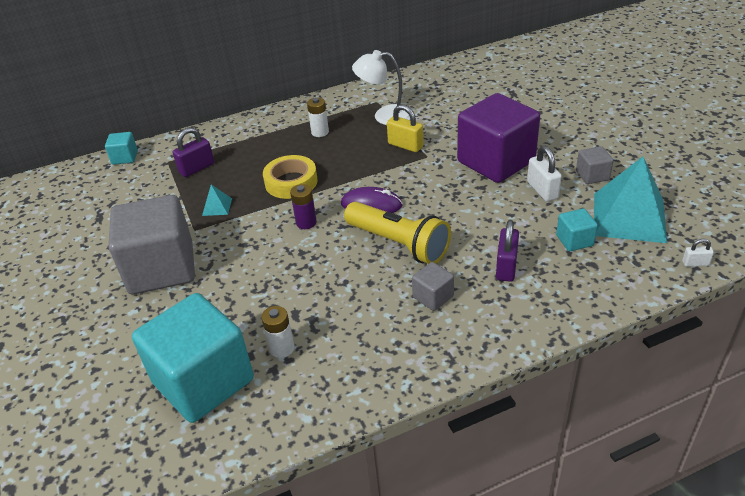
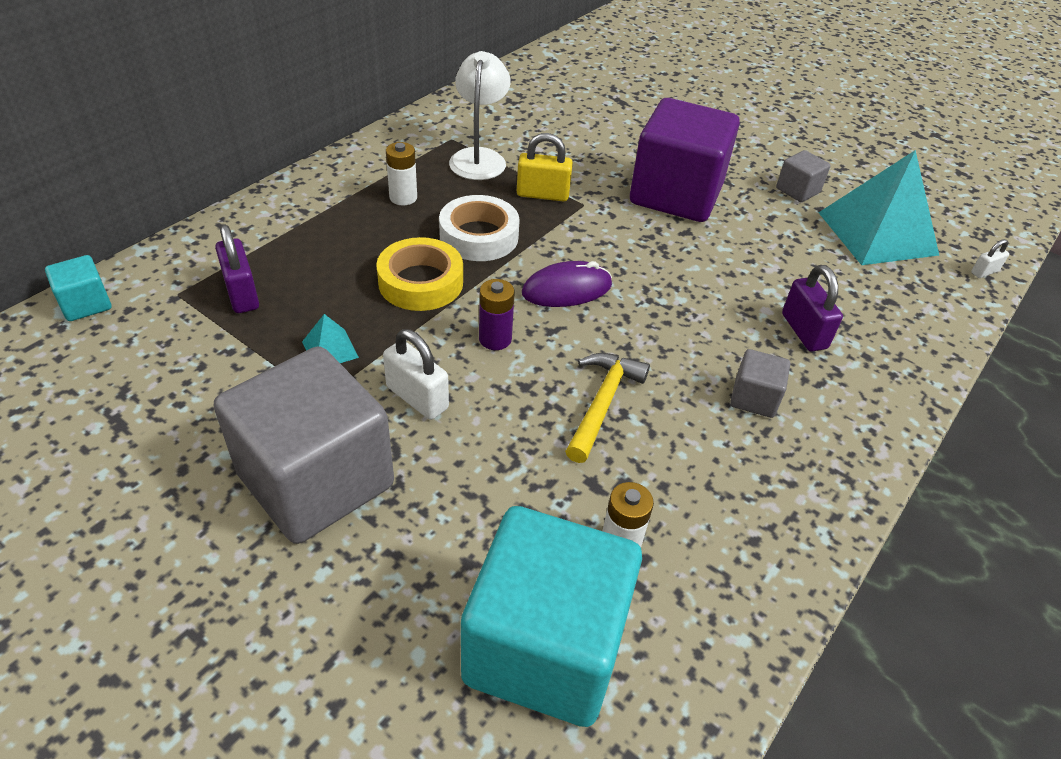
camera: 35 degrees left, 5 degrees up
(197, 168) = (242, 294): purple padlock -> purple padlock turned 45 degrees counterclockwise
(337, 273) = (602, 403): none -> yellow hammer
(345, 163) = (479, 236): none -> white tape
(384, 116) = (479, 157): white lamp -> white lamp turned 120 degrees clockwise
(399, 244) = (650, 336): yellow flashlight -> none
(542, 190) = (759, 220): white padlock -> white padlock (417, 397)
(574, 240) = (847, 276): turquoise cube -> none

